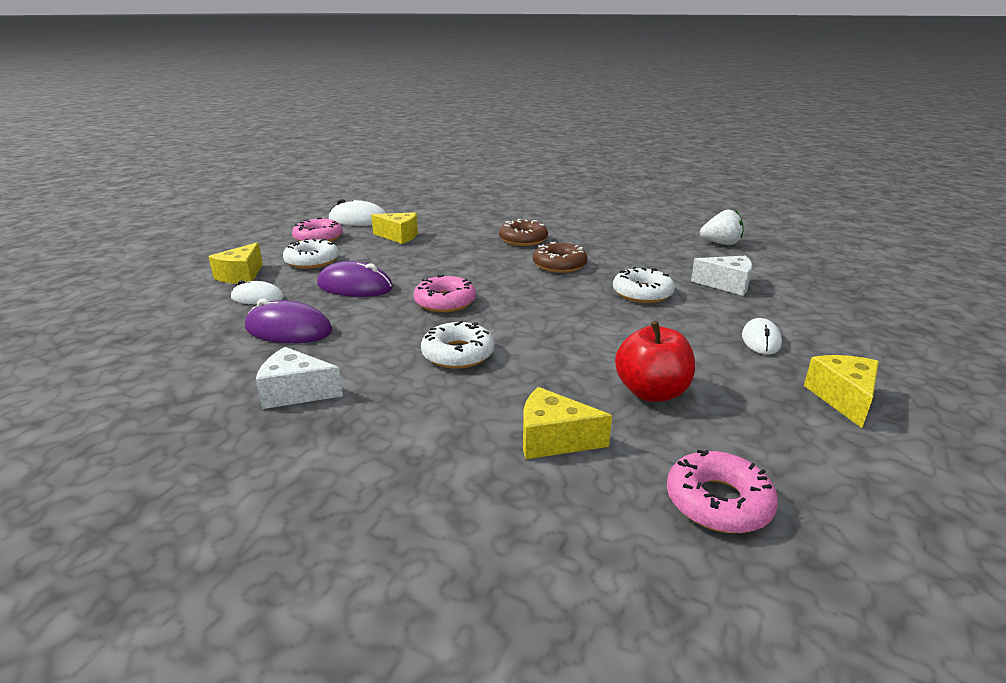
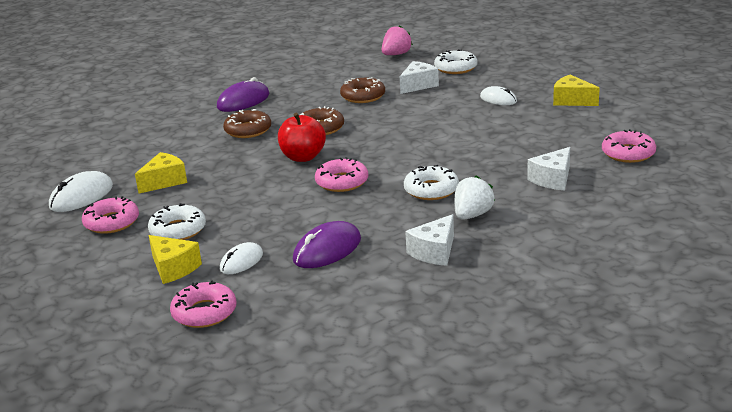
camera: 60 degrees left, 0 degrees up
(159, 305) = (204, 312): none -> pink donut
(355, 286) = (267, 215): purple mouse -> purple mouse (243, 101)
(553, 439) = (552, 179): yellow cheese -> white cheese
(642, 293) = (402, 113): white donut -> white donut (455, 68)
(651, 392) = (528, 143): red apple -> red apple (303, 157)
(658, 265) = (363, 96): none -> brown donut
(721, 243) = (349, 66): white strawberry -> white strawberry (472, 215)
(788, 256) = (396, 54): none -> pink strawberry

